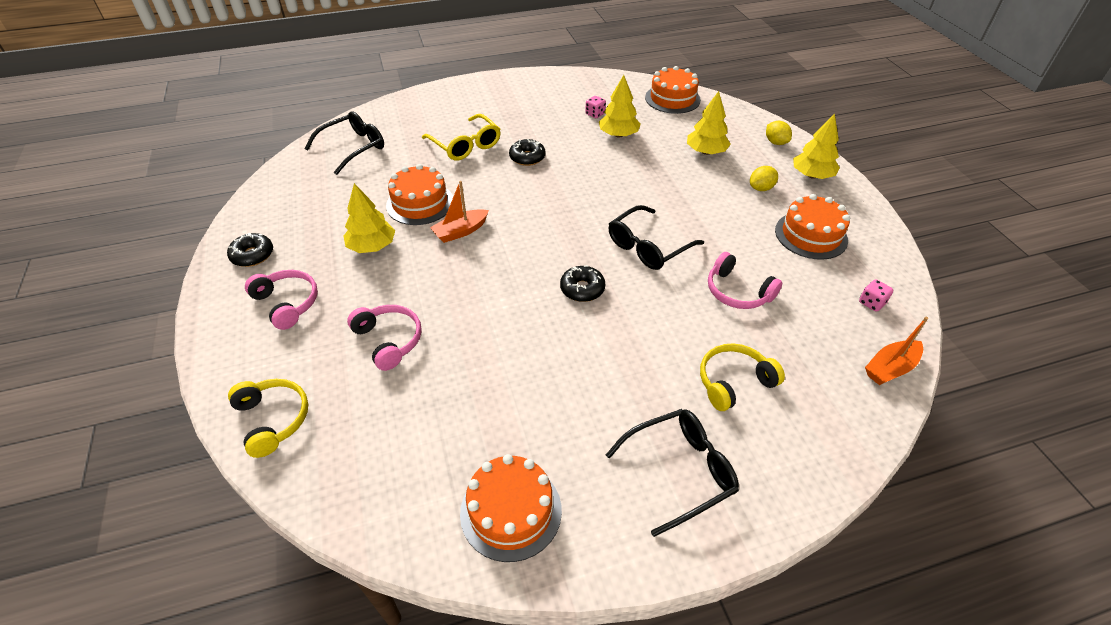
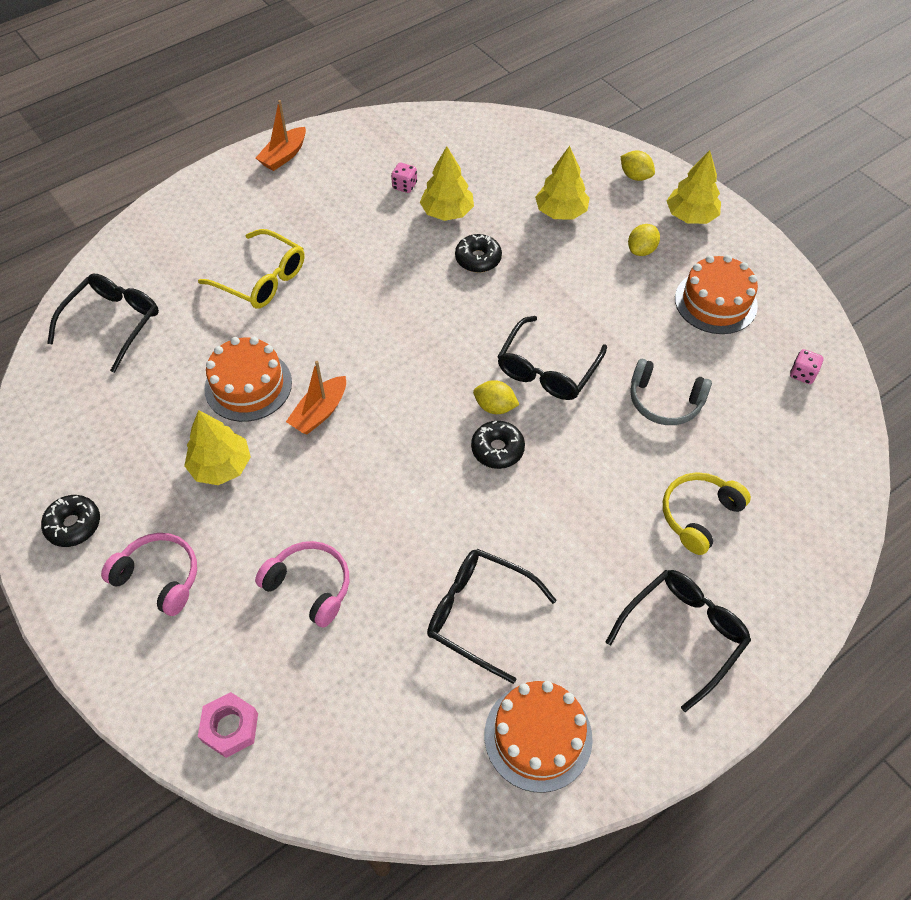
camera: 20 degrees left, 10 degrees up
(273, 419) = (230, 727): yellow headphones -> pink nut
(509, 400) = (480, 614): none -> black glasses
(527, 157) = (350, 278): black donut -> black donut (478, 259)
(594, 260) = (495, 407): none -> yellow lemon
(672, 99) = (490, 136): orange cake -> none
(737, 292) = (664, 401): pink headphones -> grey headphones
(890, 368) = (842, 449): orange boat -> orange boat (284, 156)

